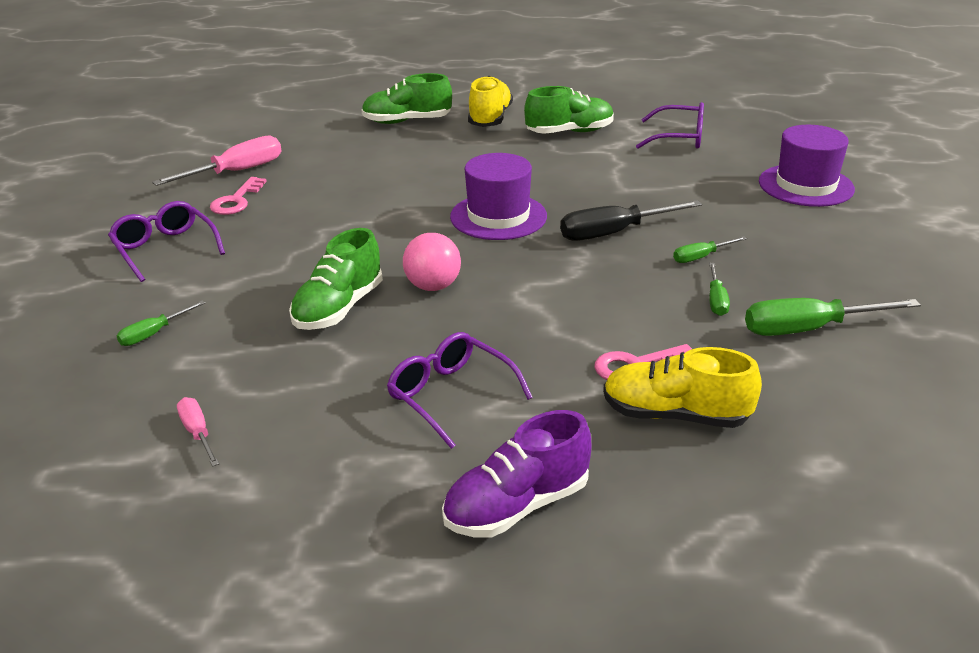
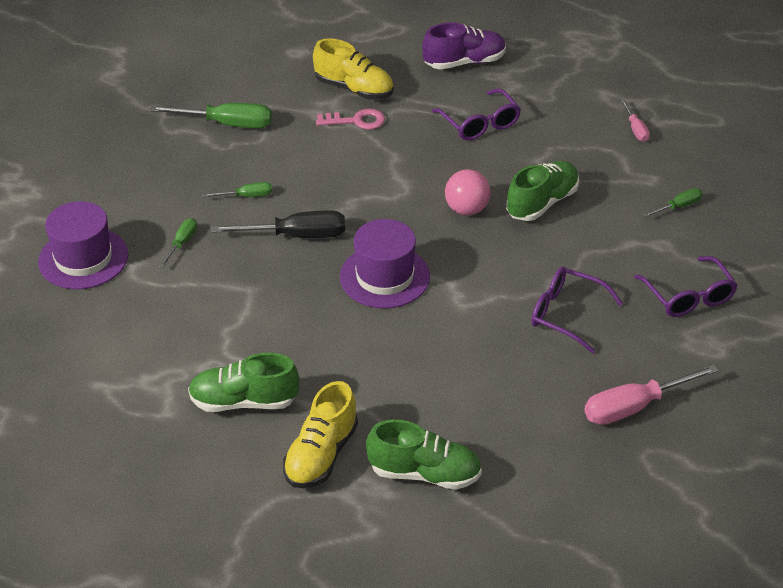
camera: 165 degrees left, 10 degrees up
(236, 201) = (630, 354): pink key -> none
(679, 138) = (134, 362): purple glasses -> purple glasses (566, 314)
(716, 300) = (268, 156): green screwdriver -> green screwdriver (182, 243)

